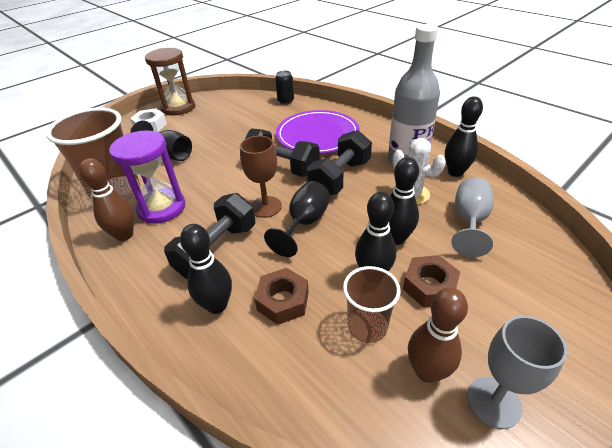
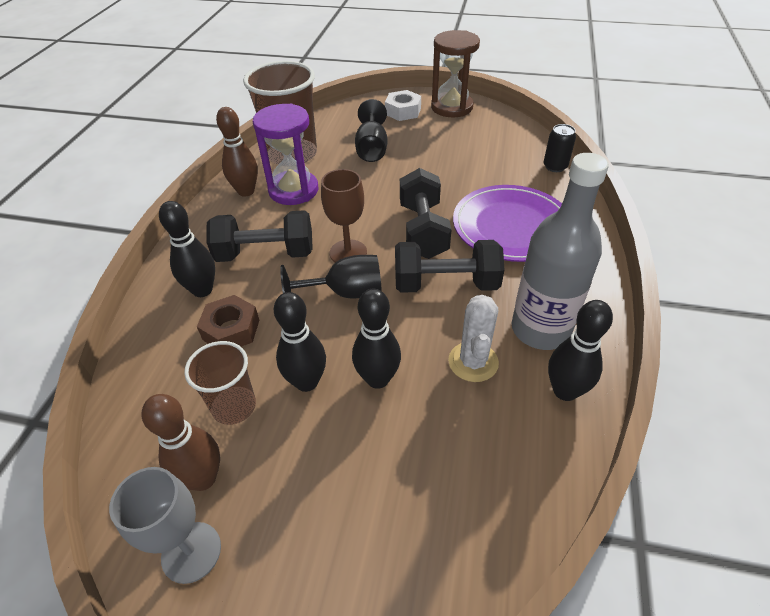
camera: 55 degrees right, 5 degrees up
(429, 286) = (320, 439): brown nut -> none
(469, 221) = (466, 442): grey goblet -> none

